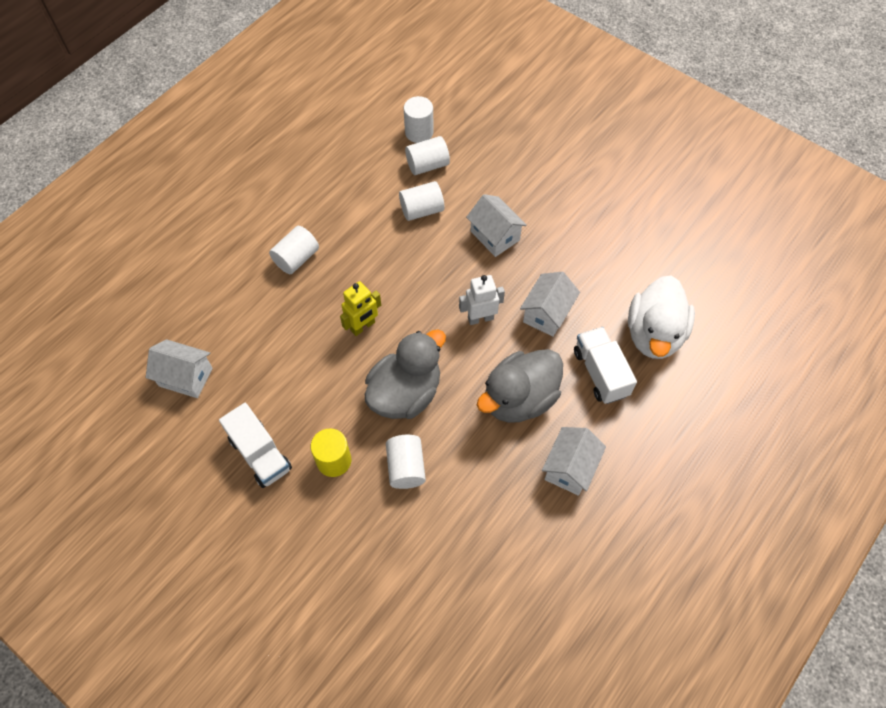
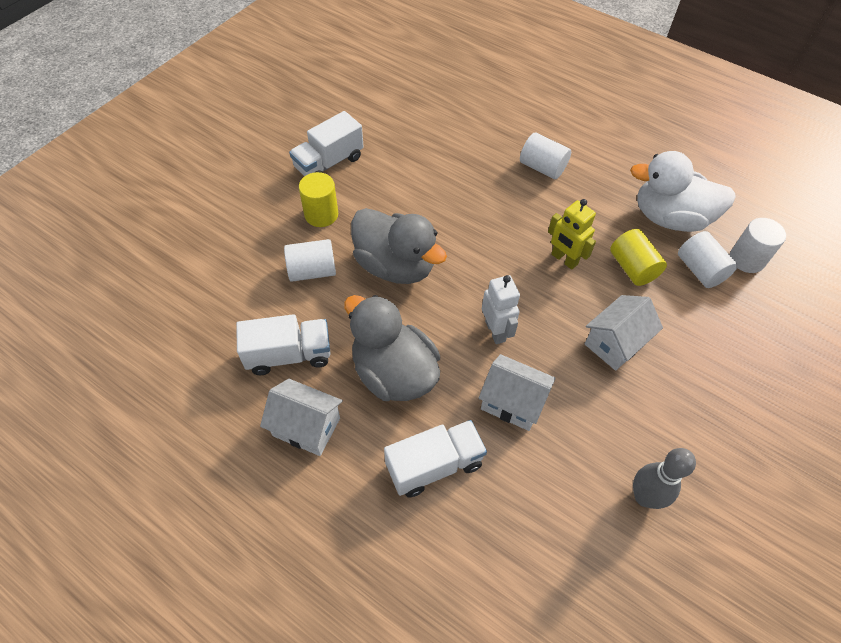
camera: 85 degrees right, 5 degrees down
(185, 377) = (403, 107): white house -> none
(363, 326) = (470, 225): yellow robot -> yellow robot (564, 259)
(422, 210) = (632, 268): white cylinder -> yellow cylinder
(499, 485) = (289, 355): none -> white truck
(619, 242) = (644, 497): none -> grey bowling pin
(654, 334) = (500, 539): white duck -> white duck (670, 218)

